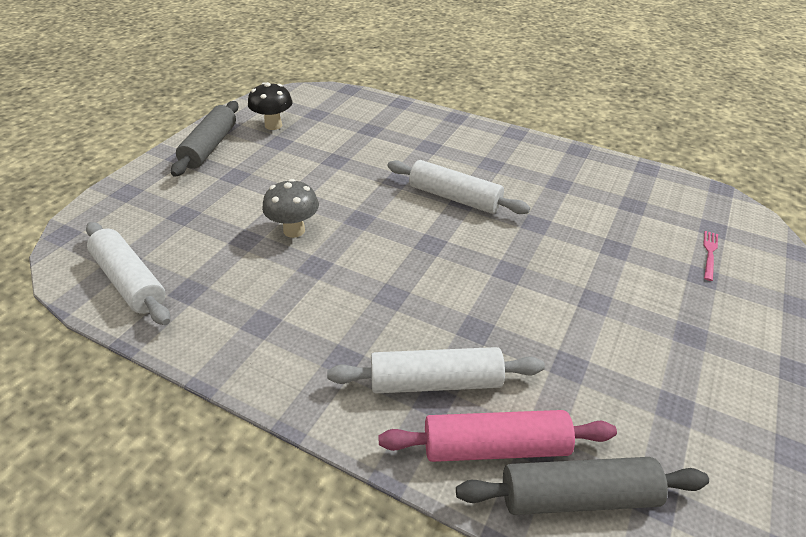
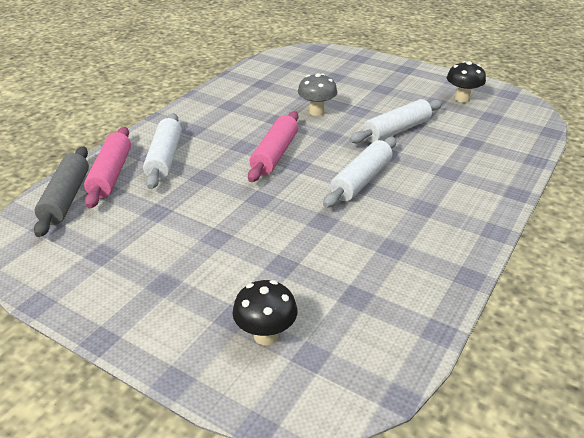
camera: 95 degrees right, 5 degrees down
(130, 281) = (272, 68): white rolling pin -> white rolling pin (396, 130)
(210, 147) = (421, 77): grey rolling pin -> none
(409, 264) = (275, 154): none -> pink rolling pin
(709, 253) = (266, 335): pink fork -> black mushroom

